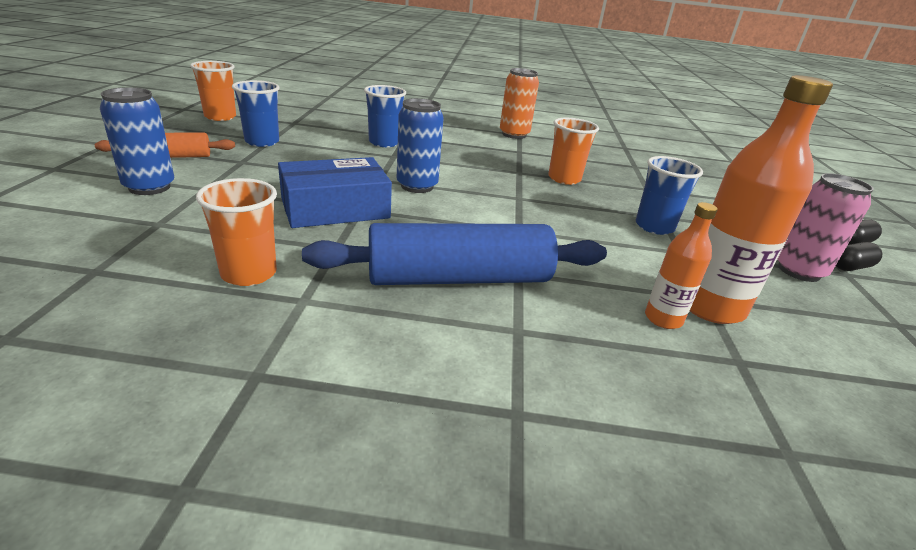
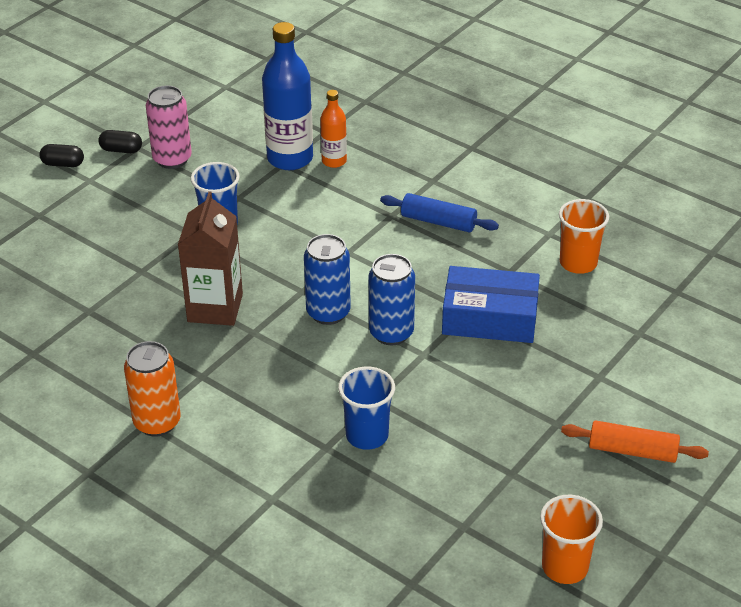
camera: 145 degrees left, 10 degrees up
(149, 187) = (649, 390): blue can -> blue can (328, 312)
(262, 142) = (523, 469): blue cup -> none
(459, 278) = (438, 221): blue rolling pin -> blue rolling pin, size x0.56
(564, 179) = (215, 308): orange cup -> brown carton
(710, 306) = (290, 158): orange bottle -> blue bottle

